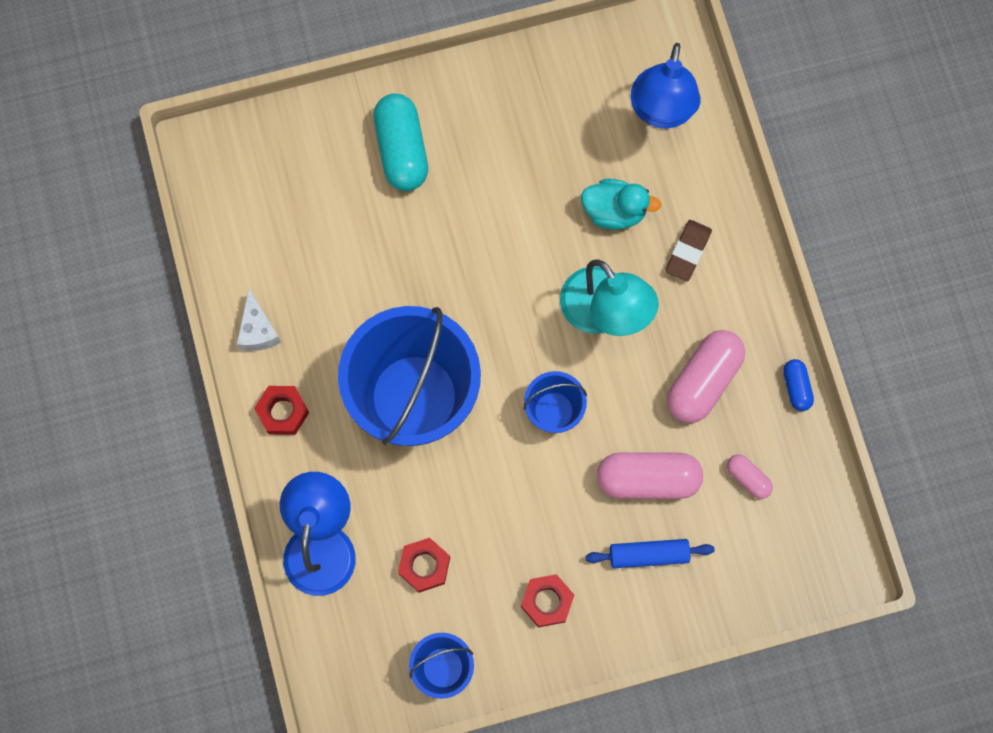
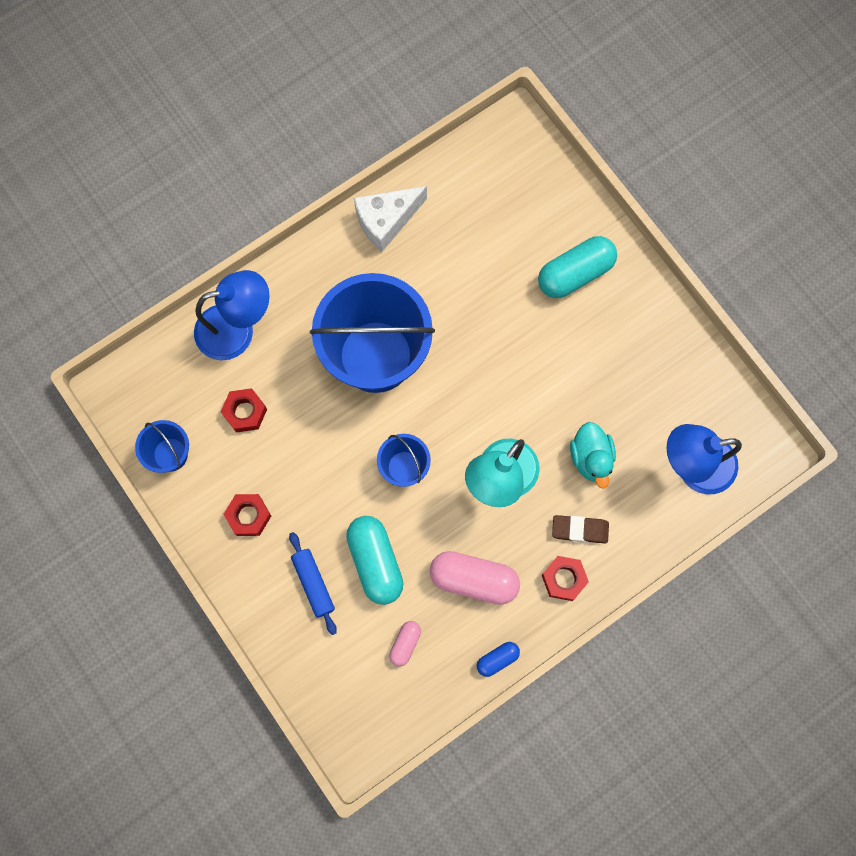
camera: 70 degrees right, 0 degrees up
(258, 330) = (386, 221): white cheese -> white cheese, size x1.51
(283, 412) = (328, 263): red nut -> red nut (564, 579)
(647, 479) = (375, 562): pink capsule -> turquoise capsule

